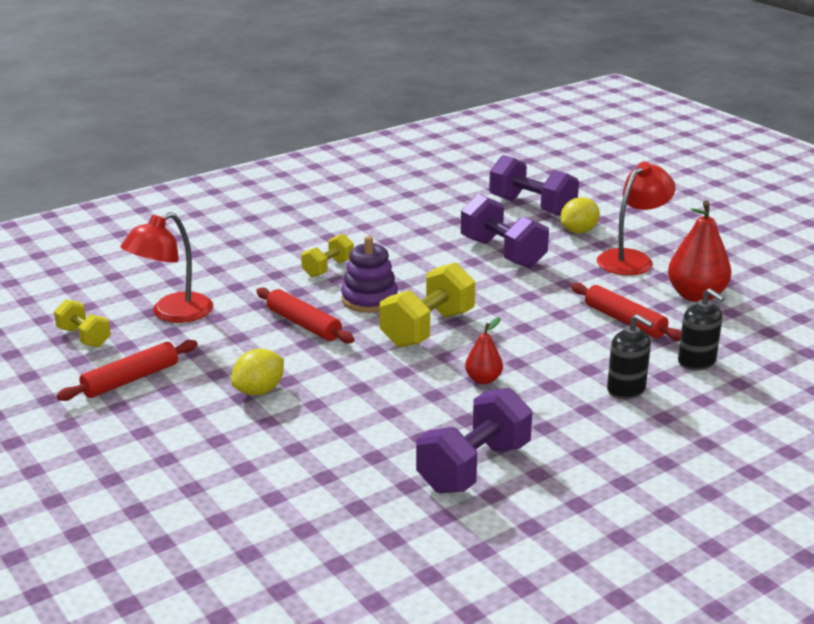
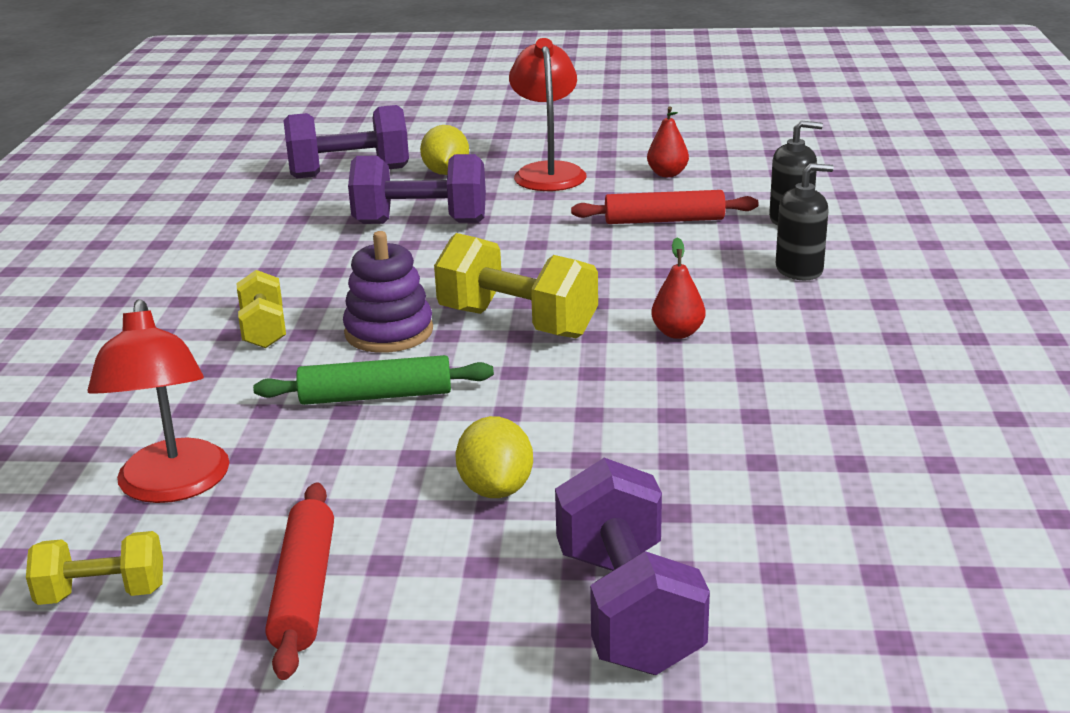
camera: 50 degrees left, 0 degrees up
(303, 324) = (376, 396): red rolling pin -> green rolling pin
(427, 329) = (517, 323): yellow dumbbell -> yellow dumbbell turned 45 degrees counterclockwise
(473, 467) = (857, 406): purple dumbbell -> purple dumbbell (627, 609)
(696, 296) = (667, 174): red pear -> red pear, size x0.54

